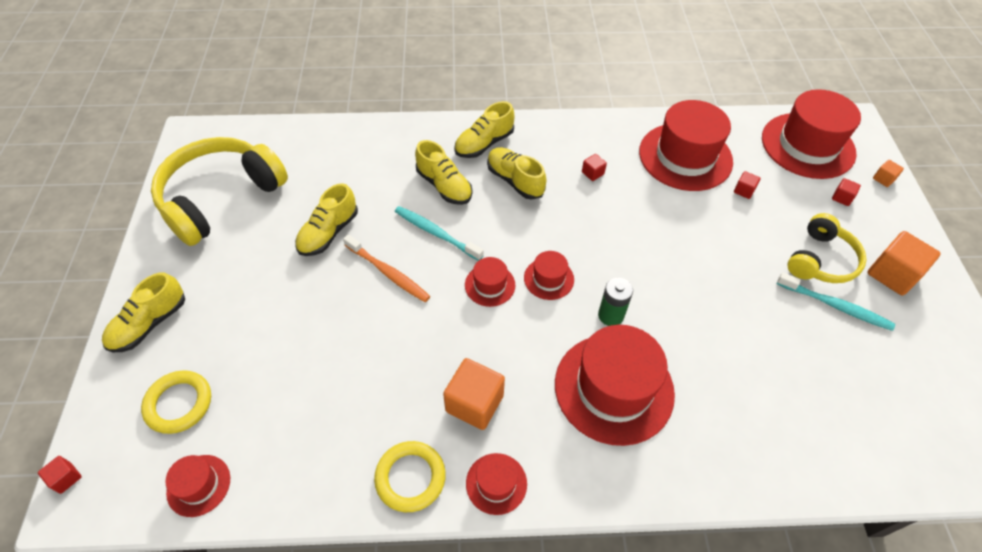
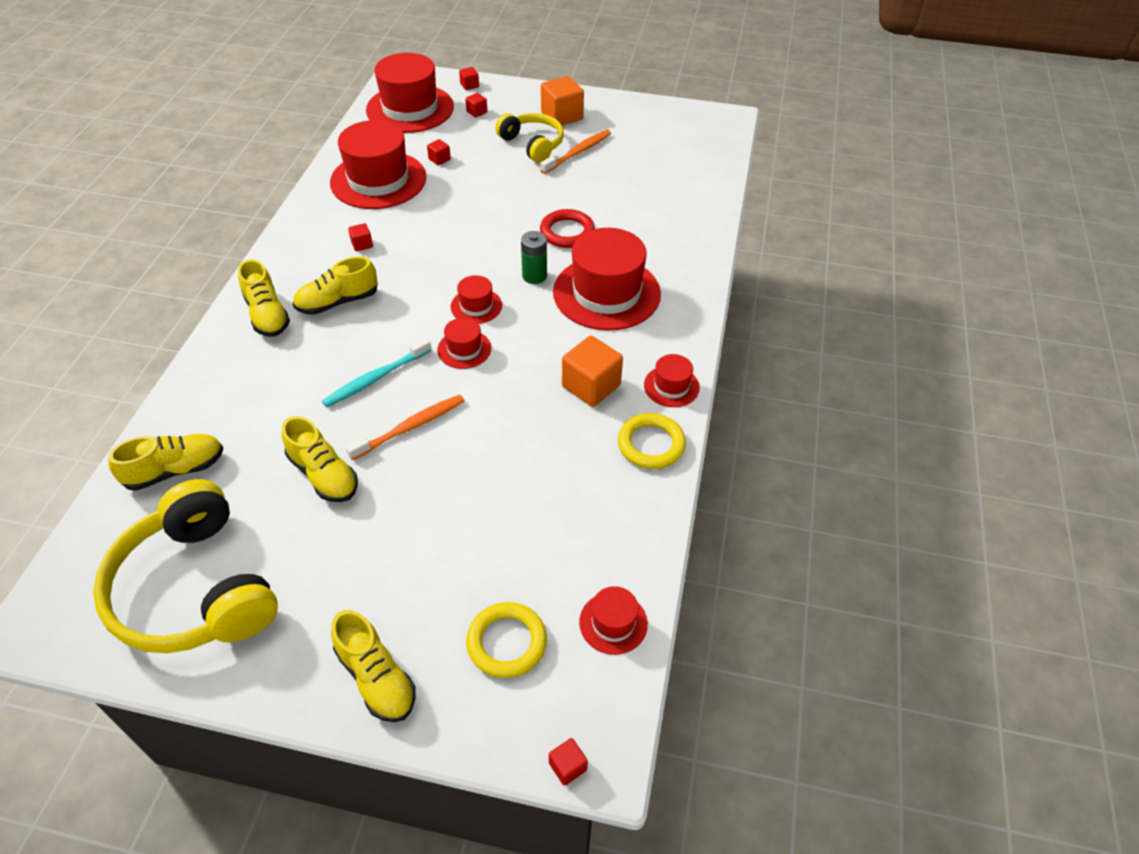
camera: 75 degrees left, 5 degrees down
(444, 186) = (311, 360): yellow shoe -> yellow shoe (175, 470)
(692, 328) = (567, 232): none -> red ring
(835, 306) = (578, 152): turquoise toothbrush -> orange toothbrush
(883, 179) = (469, 85): orange cube -> red cube

